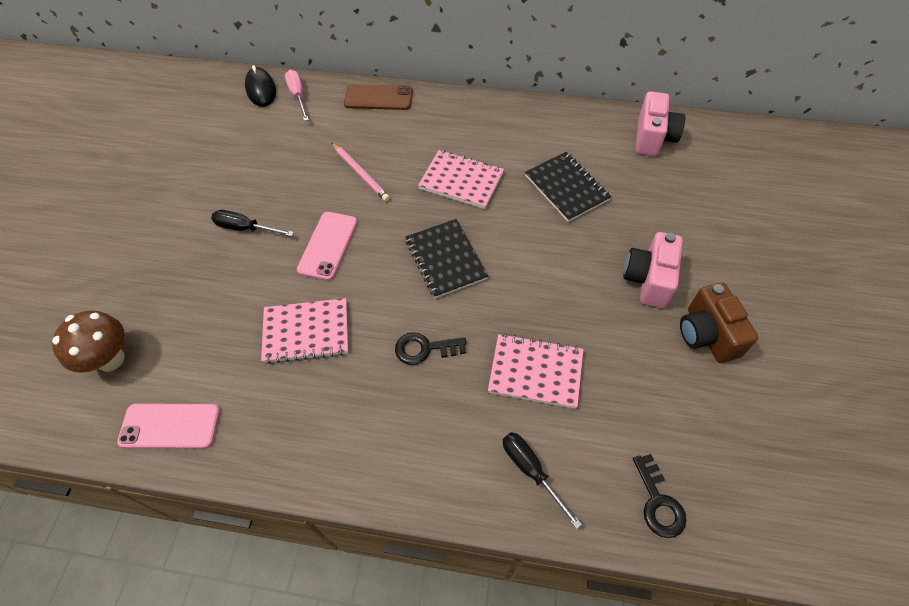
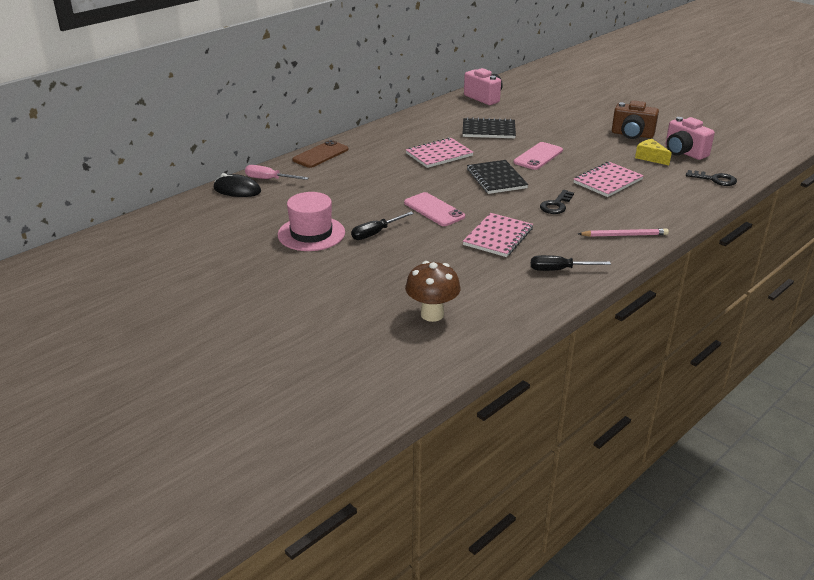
camera: 55 degrees left, 25 degrees down
(170, 426) = (519, 304): pink phone -> pink phone (538, 156)
(213, 184) = (311, 234): none -> pink hat
(360, 173) = (384, 181): pink pencil -> pink pencil (624, 235)
(445, 259) = (496, 179): black notebook -> black notebook turned 60 degrees clockwise
(531, 471) = (668, 203): black screwdriver -> black screwdriver (559, 270)
(648, 280) = (581, 134): pink camera -> pink camera (684, 153)
(653, 389) = (650, 158): none -> yellow cheese

